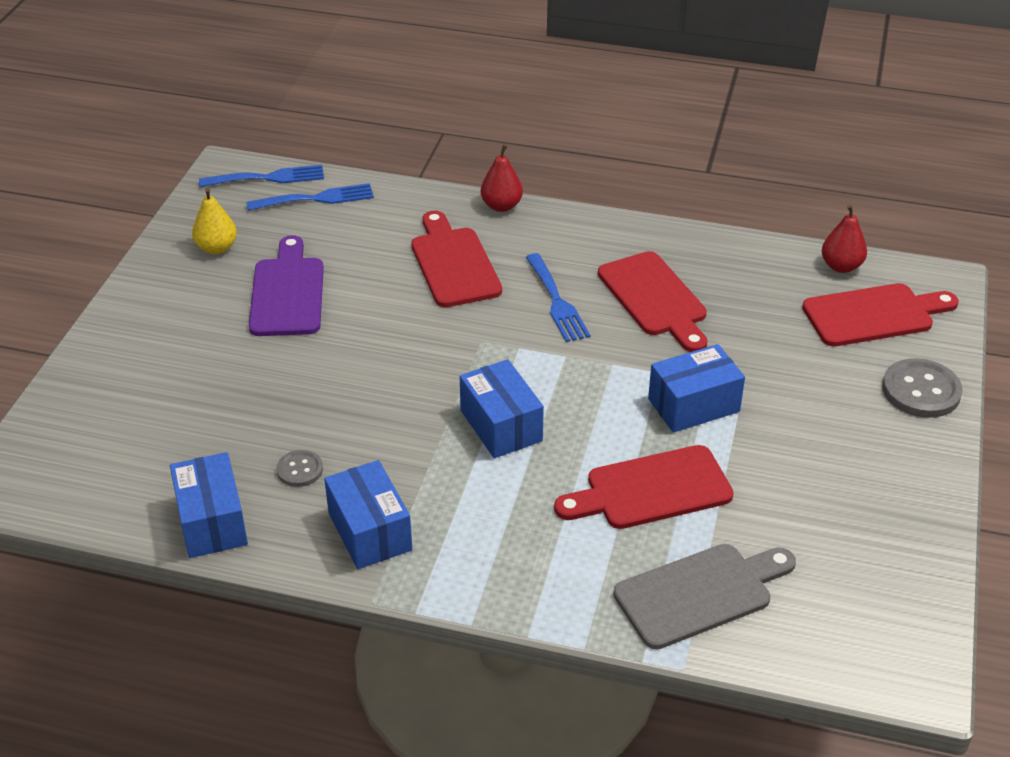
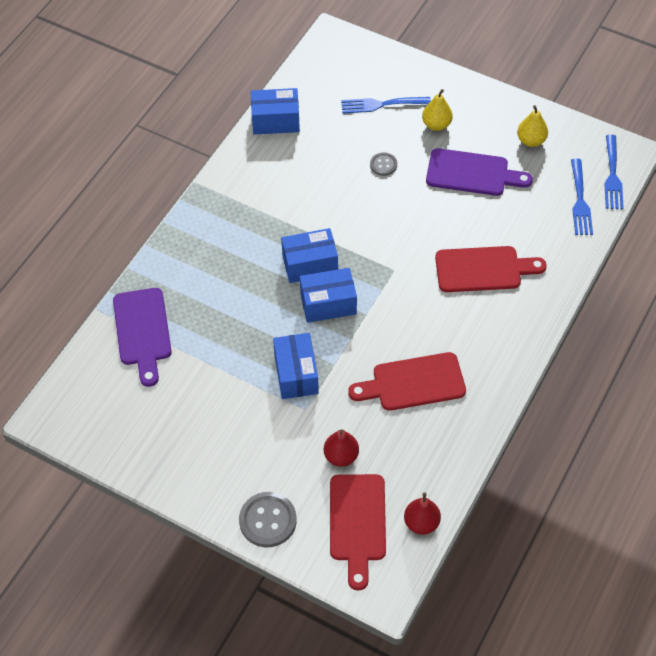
camera: 105 degrees right, 15 degrees up
(197, 338) = (436, 125): none -> yellow pear
(300, 470) = (303, 162): grey button -> grey button (383, 165)
(370, 531) = (244, 188): blue box -> blue box (328, 304)
(501, 206) = (549, 312): red pear -> red pear (341, 456)
(557, 301) = (425, 322): blue fork -> blue fork (381, 104)
(651, 490) = (229, 329): red cutting board -> none
(700, 593) = (142, 331): grey cutting board -> purple cutting board

